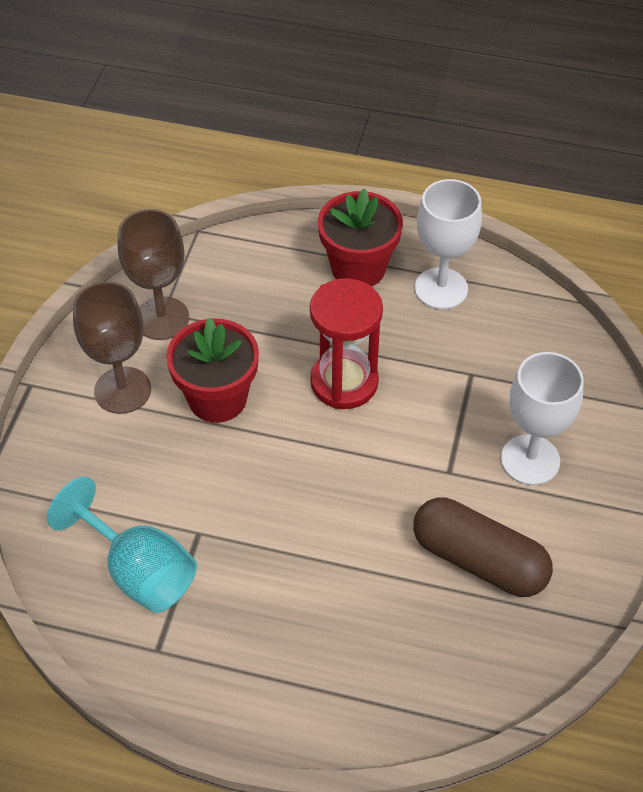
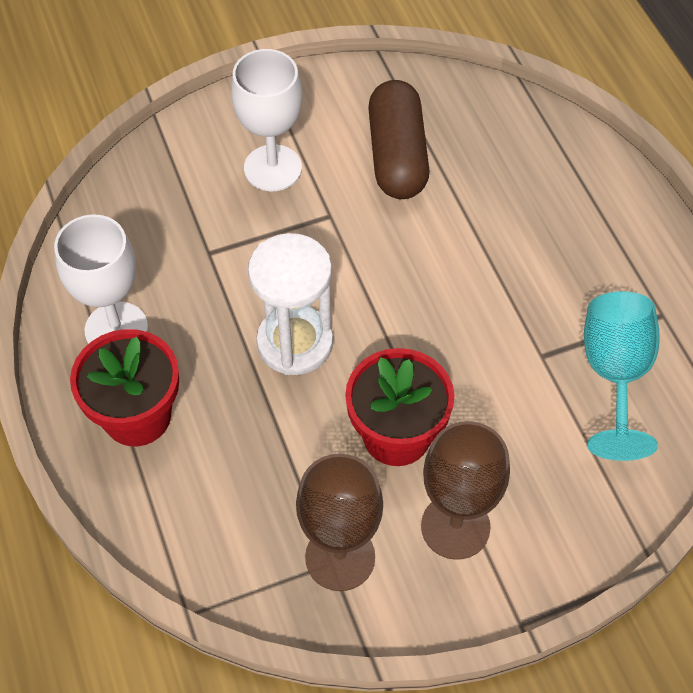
camera: 125 degrees left, 5 degrees up
(344, 382) = (295, 343): red hourglass -> white hourglass

